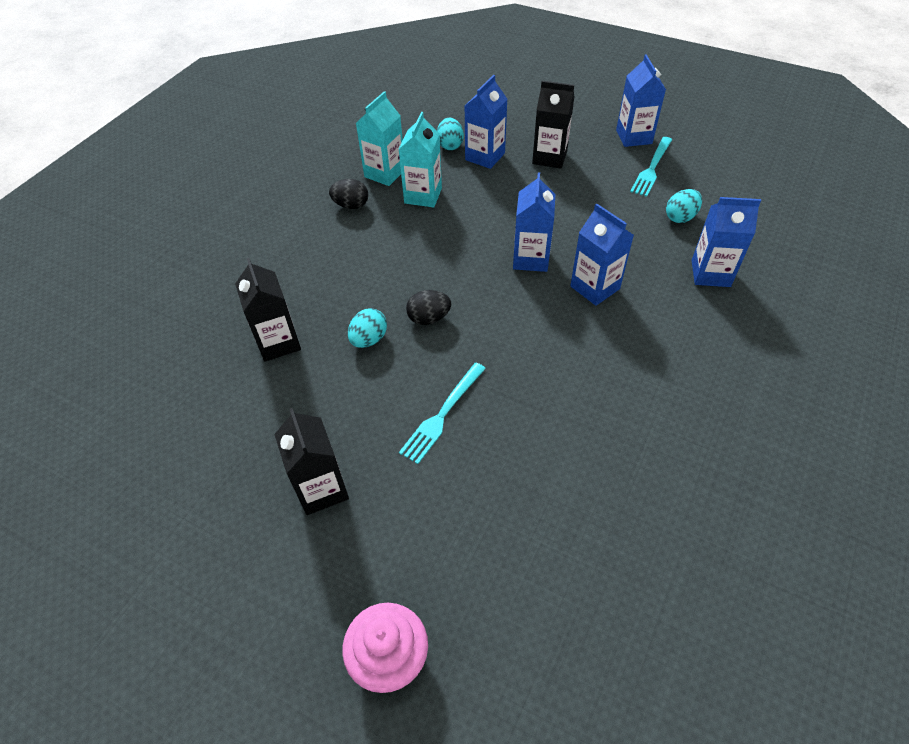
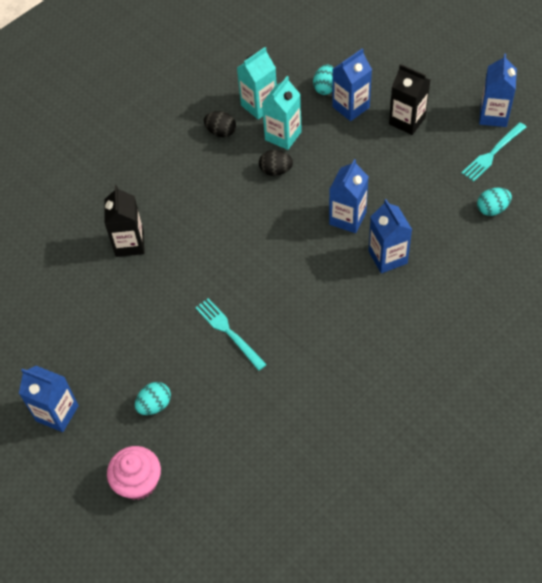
camera: 20 degrees right, 5 degrees up
(321, 489) = (128, 363): black carton -> none
(369, 339) = (196, 258): turquoise egg -> turquoise egg (155, 405)
(429, 318) = (247, 251): black egg -> black egg (276, 171)
(442, 415) = (228, 332): turquoise fork -> turquoise fork turned 90 degrees clockwise
(710, 273) = (489, 268): blue carton -> blue carton (57, 413)

